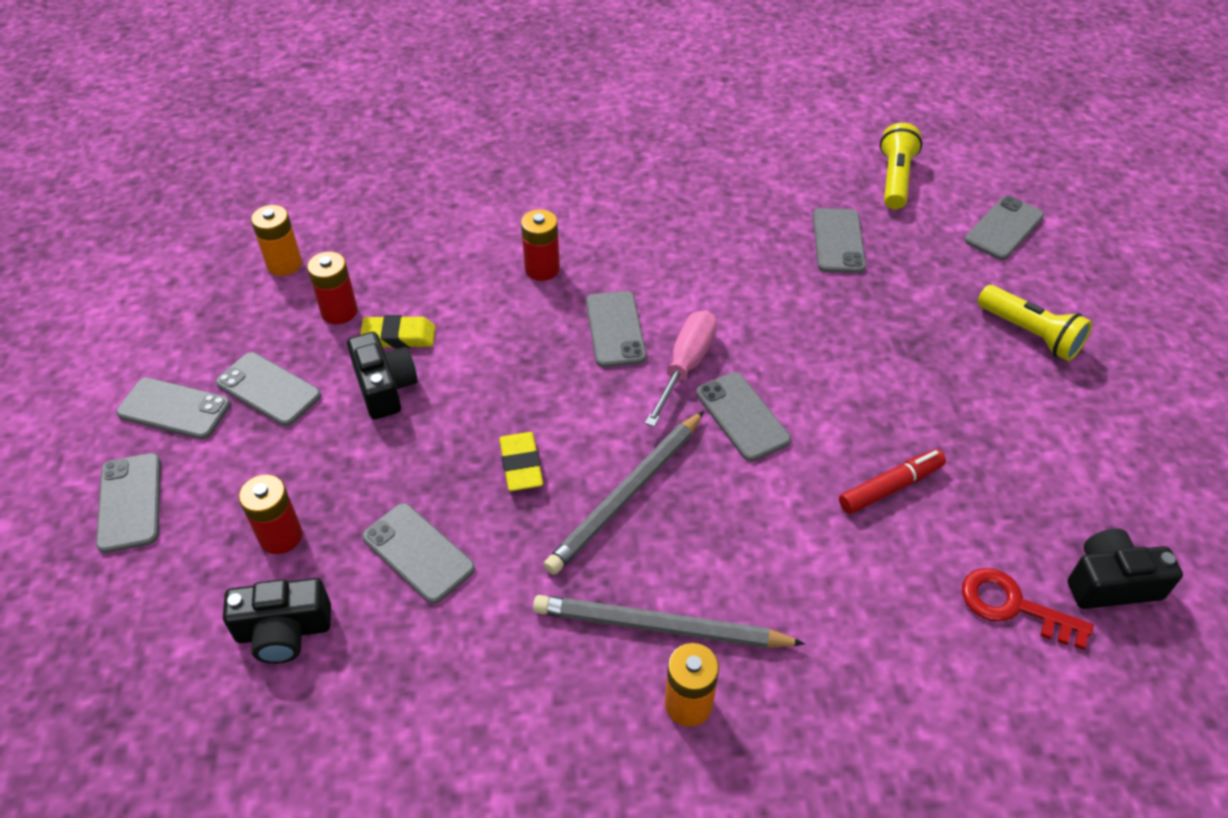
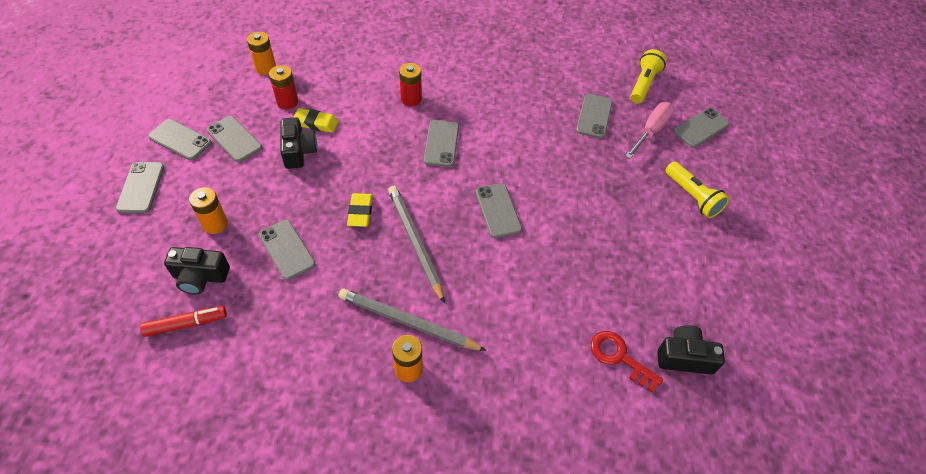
camera: 10 degrees right, 5 degrees up
(281, 536) = (215, 224): red battery -> orange battery
(627, 495) = (415, 242): grey pencil -> grey pencil turned 105 degrees clockwise
(685, 366) = (475, 174): pink screwdriver -> pink screwdriver (651, 131)
(890, 487) = (571, 271): red marker -> red marker (186, 324)

